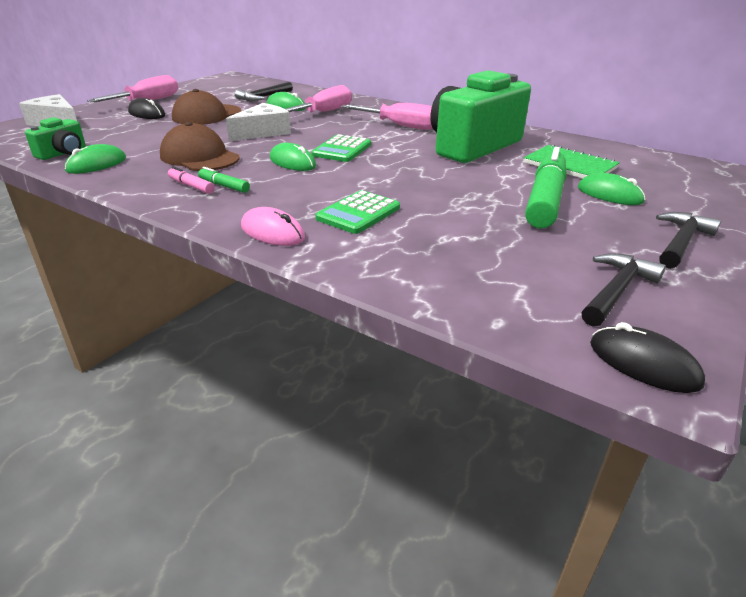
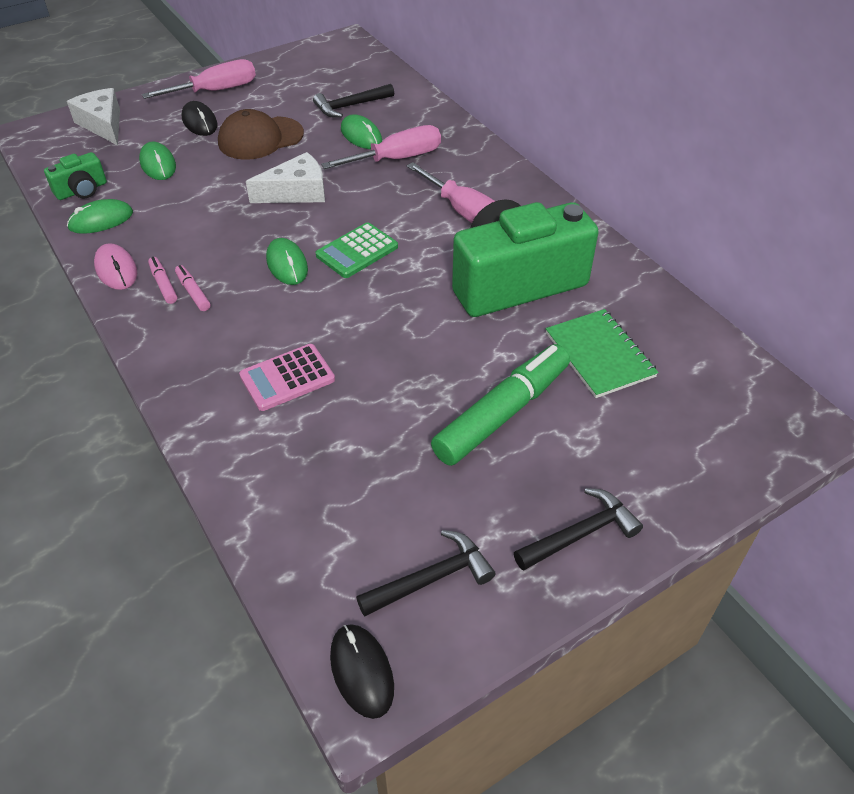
camera: 25 degrees right, 15 degrees up
(199, 157) = (202, 230): brown cap -> none
(224, 186) = (193, 292): green marker -> pink marker
(272, 232) = (189, 384): pink mouse -> pink mouse (116, 269)
(358, 213) = (287, 378): green calculator -> pink calculator
(609, 195) = (588, 427): green mouse -> green mouse (158, 164)

